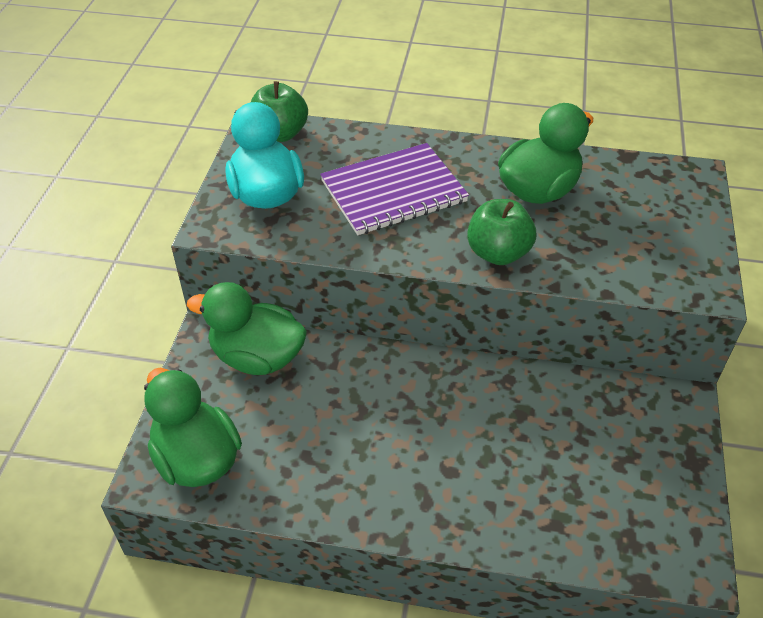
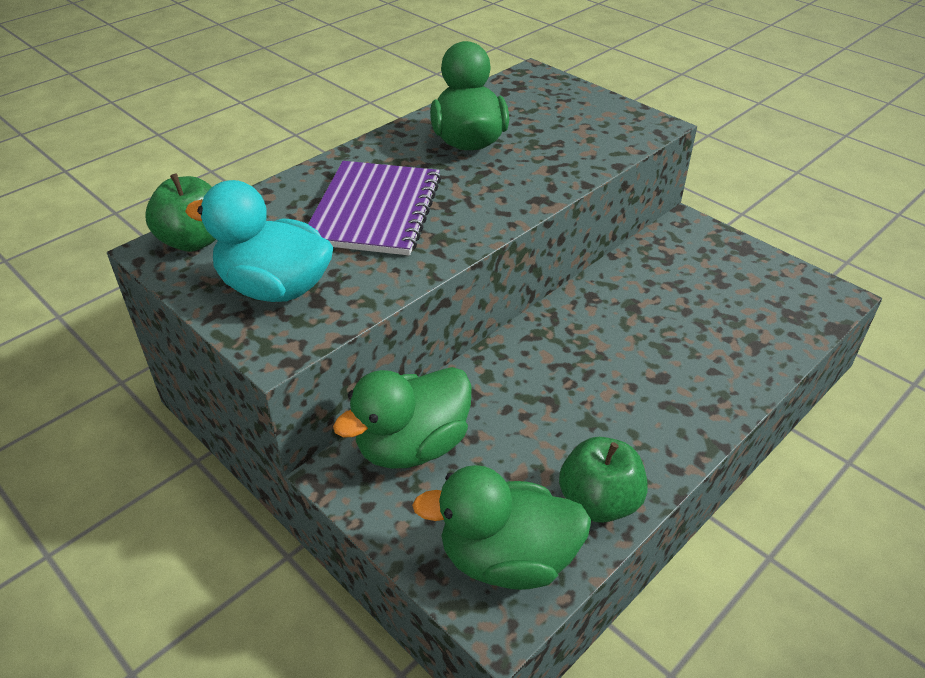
camera: 55 degrees left, 5 degrees down
(498, 253) = (519, 192): green apple -> green apple (599, 502)

